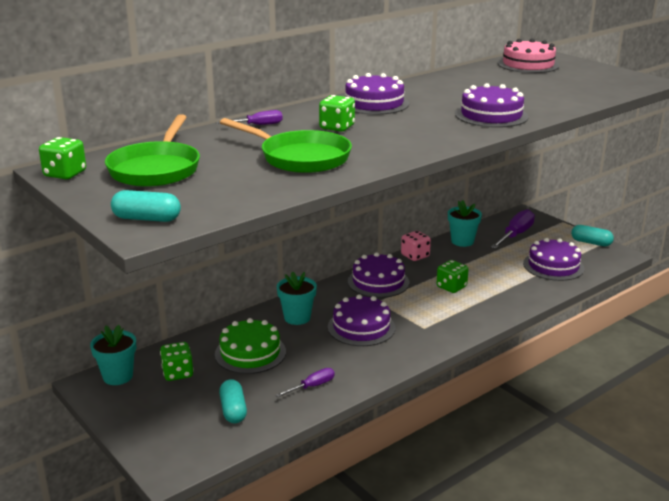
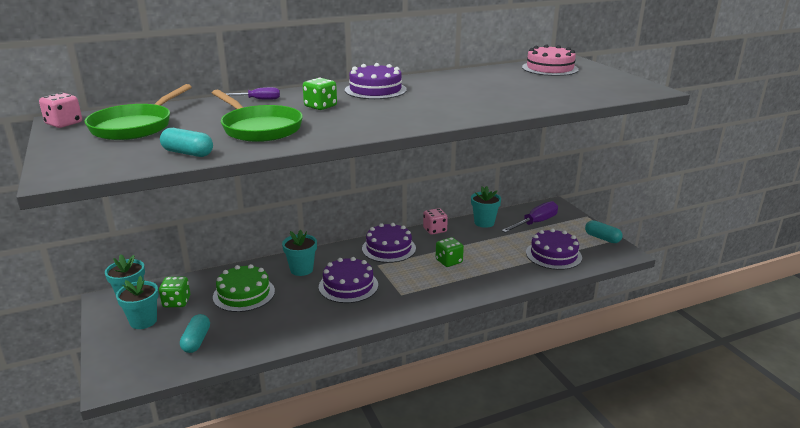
camera: 15 degrees right, 0 degrees up
(65, 174) = (64, 124): green dice -> pink dice
(147, 219) = (75, 165): turquoise capsule -> turquoise capsule (188, 153)
(154, 400) = (143, 321): none -> turquoise flower pot
(312, 386) = (273, 331): purple screwdriver -> none
(491, 115) = (467, 108): purple cake -> none

